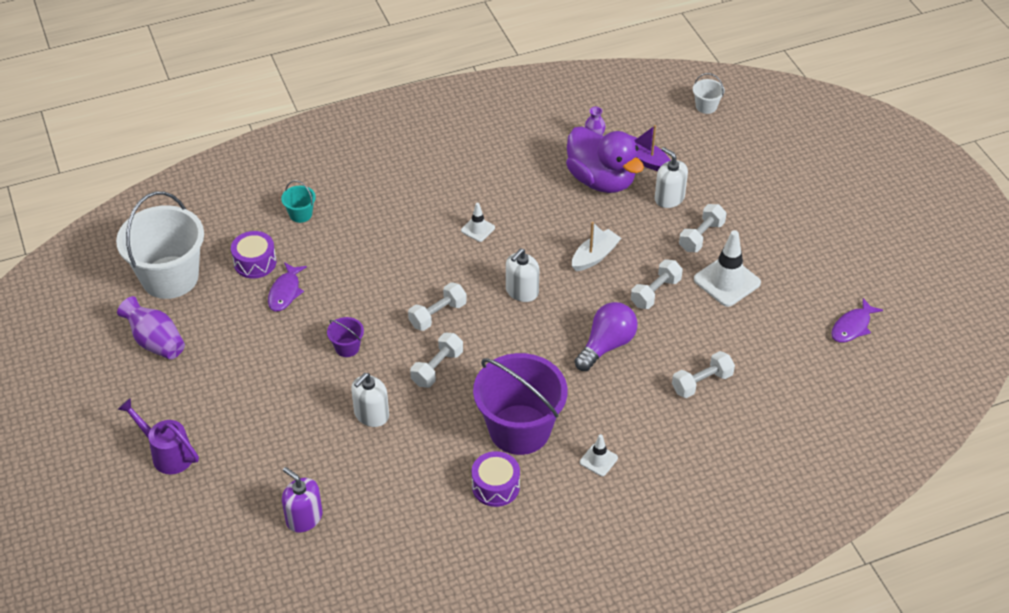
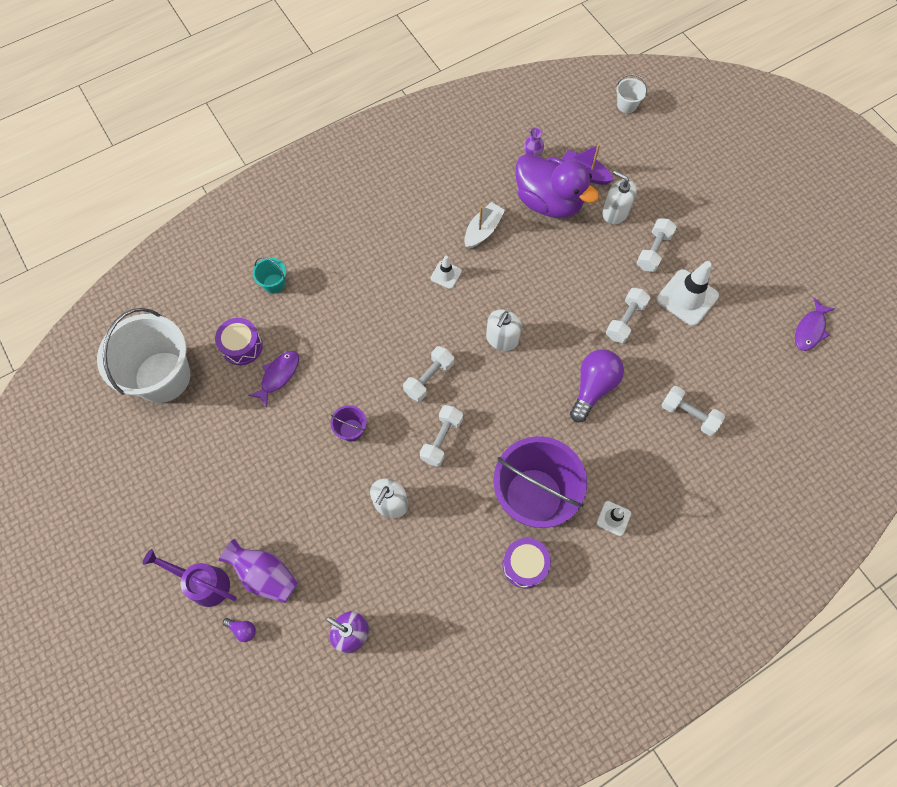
camera: 10 degrees left, 20 degrees up
(156, 342) = (164, 454): purple vase -> purple vase (265, 575)
(196, 498) = (242, 629): none -> purple light bulb
(285, 292) = (278, 376): purple fish -> purple fish turned 150 degrees counterclockwise
(595, 256) = (561, 288): white boat -> white boat (483, 230)
(702, 383) = (689, 415): white dumbbell -> white dumbbell turned 75 degrees clockwise

